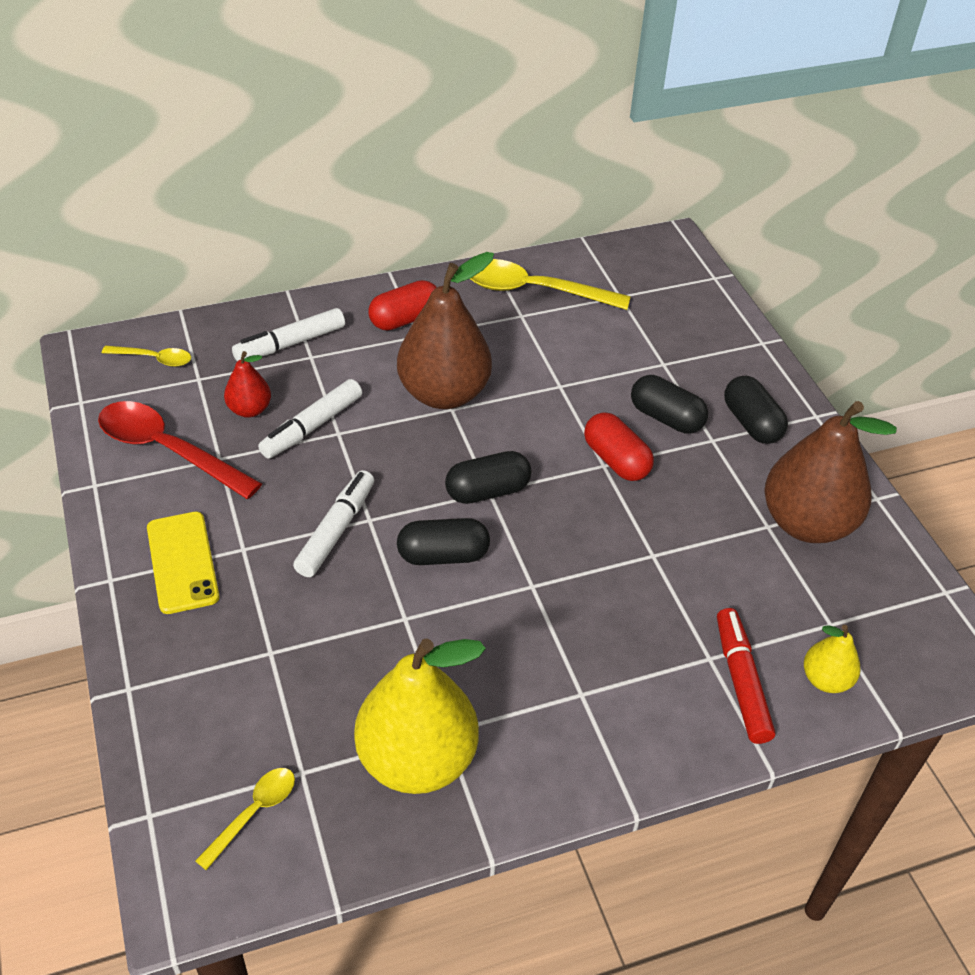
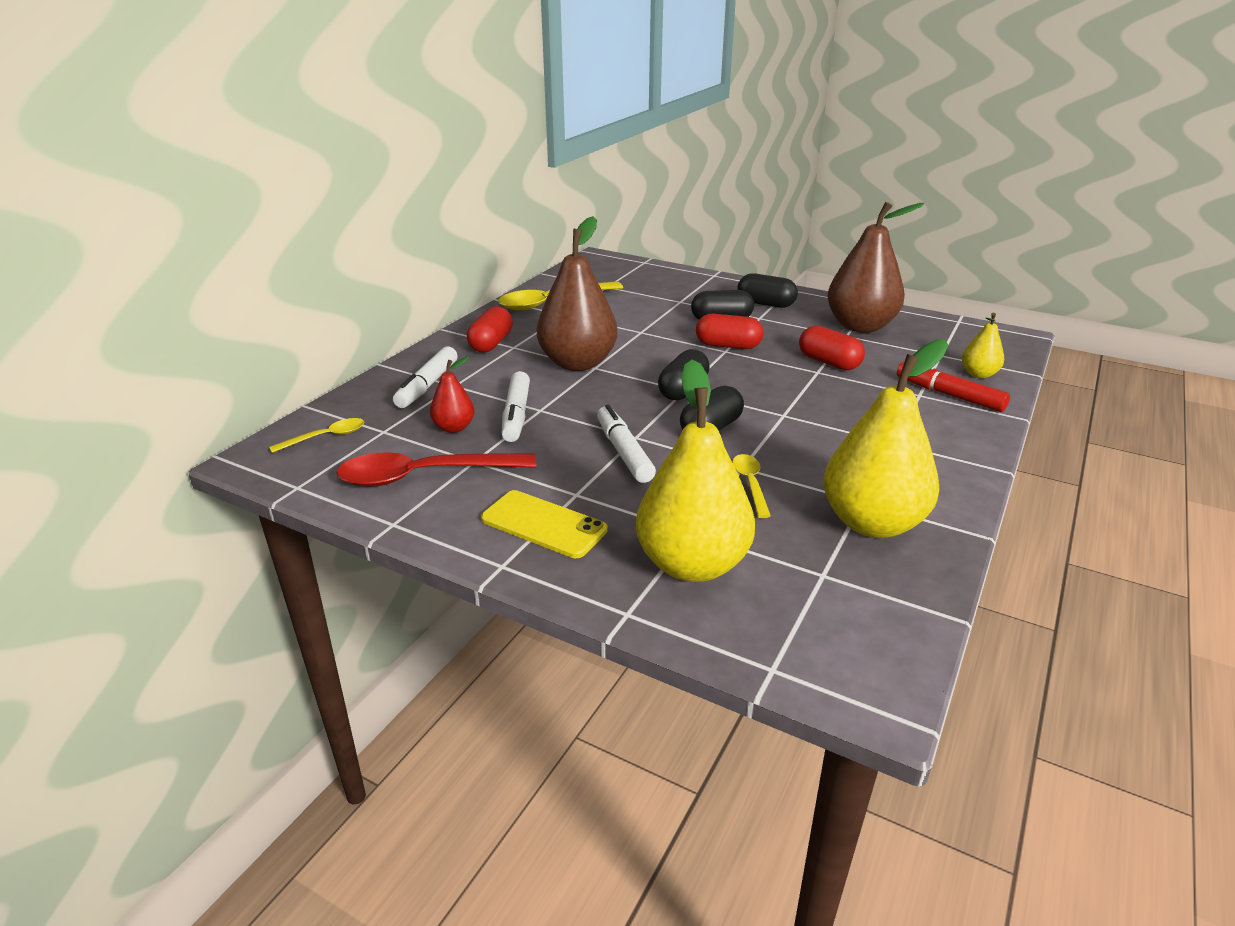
camera: 40 degrees left, 15 degrees down
(226, 683) = (692, 564): none -> yellow pear
(254, 813) = (834, 615): yellow spoon -> yellow spoon (750, 484)
(684, 551) = (829, 362): none -> red capsule

